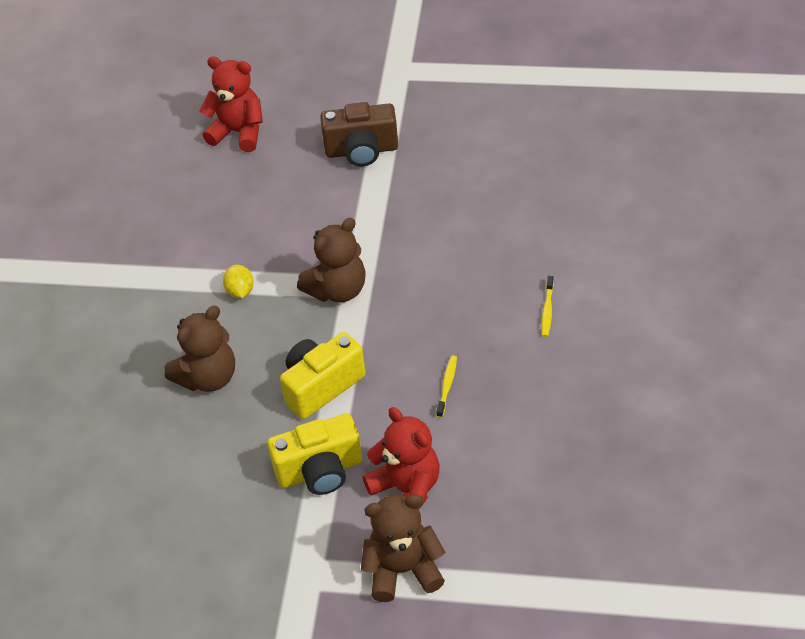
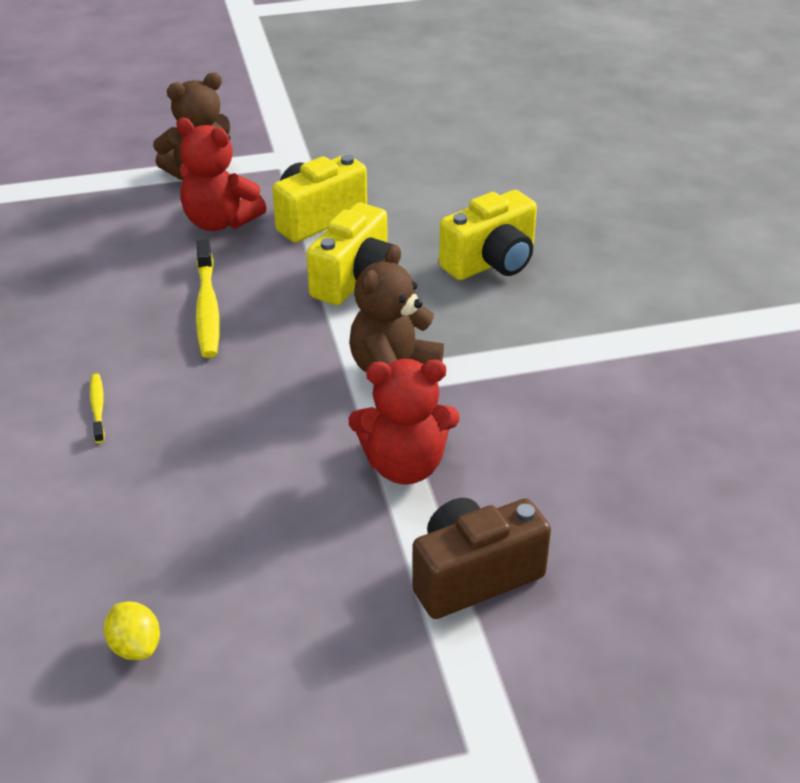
camera: 155 degrees right, 10 degrees down
(208, 377) = (491, 262): brown teddy bear -> yellow camera
(238, 132) = (703, 560): red teddy bear -> red teddy bear (404, 466)
(240, 291) = (520, 347): yellow lemon -> yellow lemon (135, 647)
(447, 386) = (207, 308): yellow toothbrush -> yellow toothbrush, size x1.88

